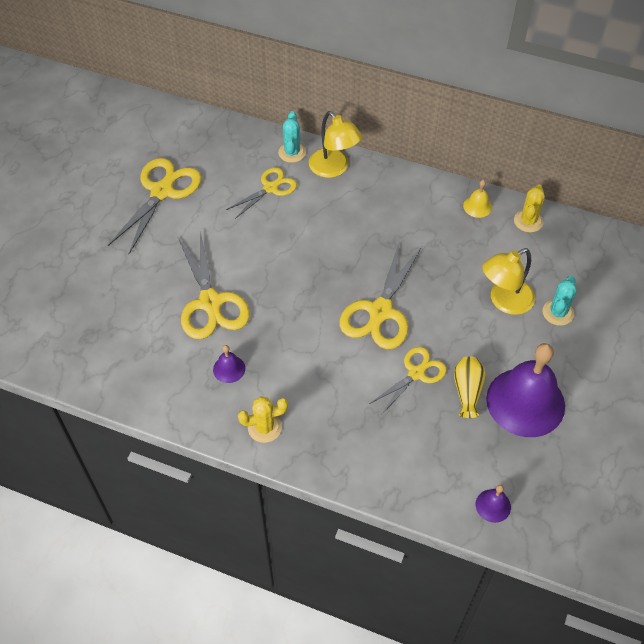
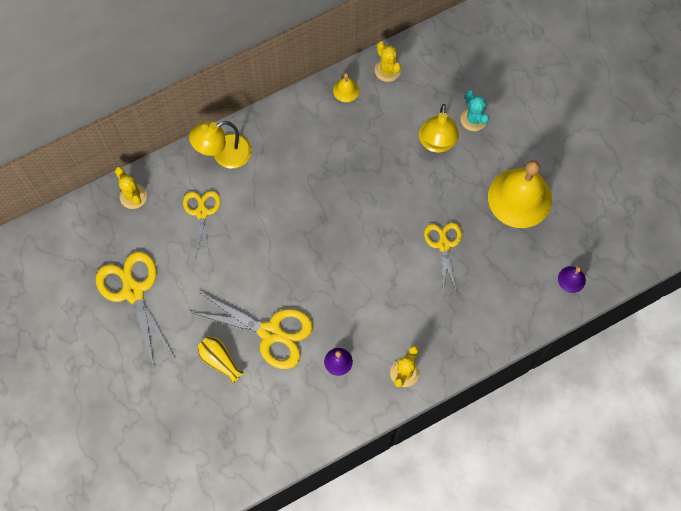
camera: 50 degrees left, 15 degrees up
(241, 140) = (133, 196): none -> yellow cactus
(292, 152) = (181, 171): turquoise cactus -> none
(334, 169) = (224, 154): yellow lamp -> yellow lamp turned 150 degrees clockwise
(380, 311) = (377, 227): yellow scissors -> none
(467, 391) = (483, 225): yellow vase -> yellow vase (220, 360)
(525, 402) = (519, 198): purple bell -> yellow bell

